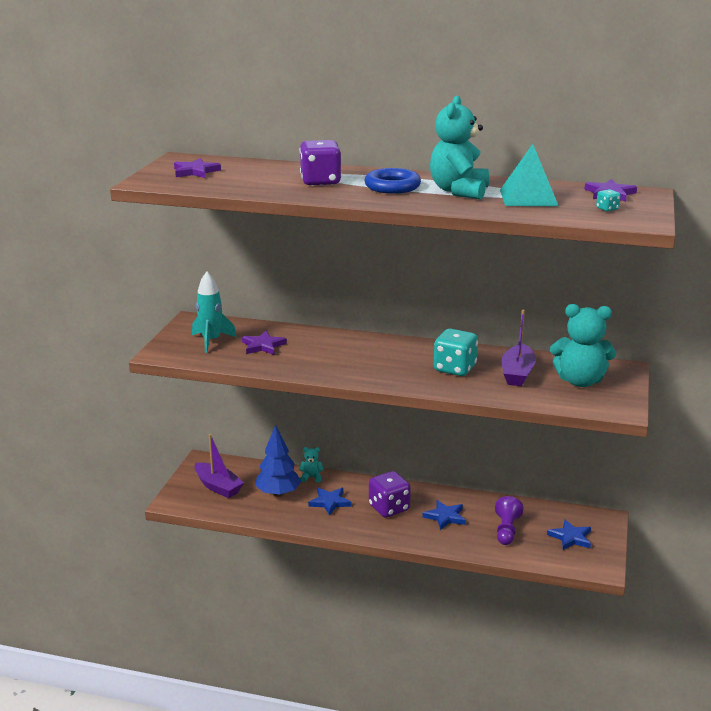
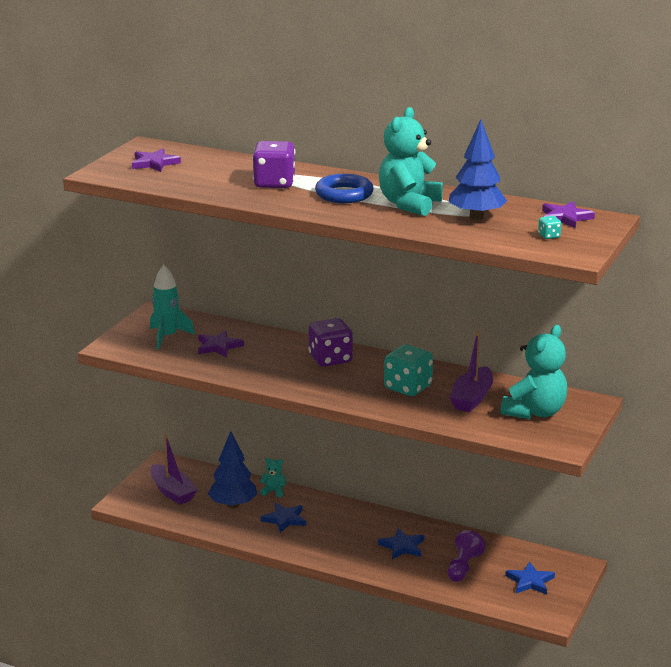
camera: 10 degrees right, 0 degrees up
(389, 508) = (345, 531): purple dice -> purple dice (330, 359)
(528, 197) = (476, 217): turquoise pyramid -> blue tree
(580, 381) = (535, 412): turquoise teddy bear -> turquoise teddy bear turned 75 degrees counterclockwise

